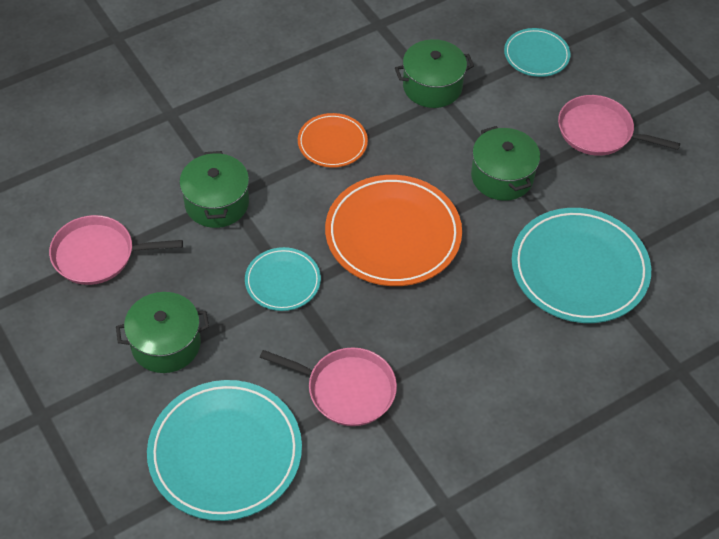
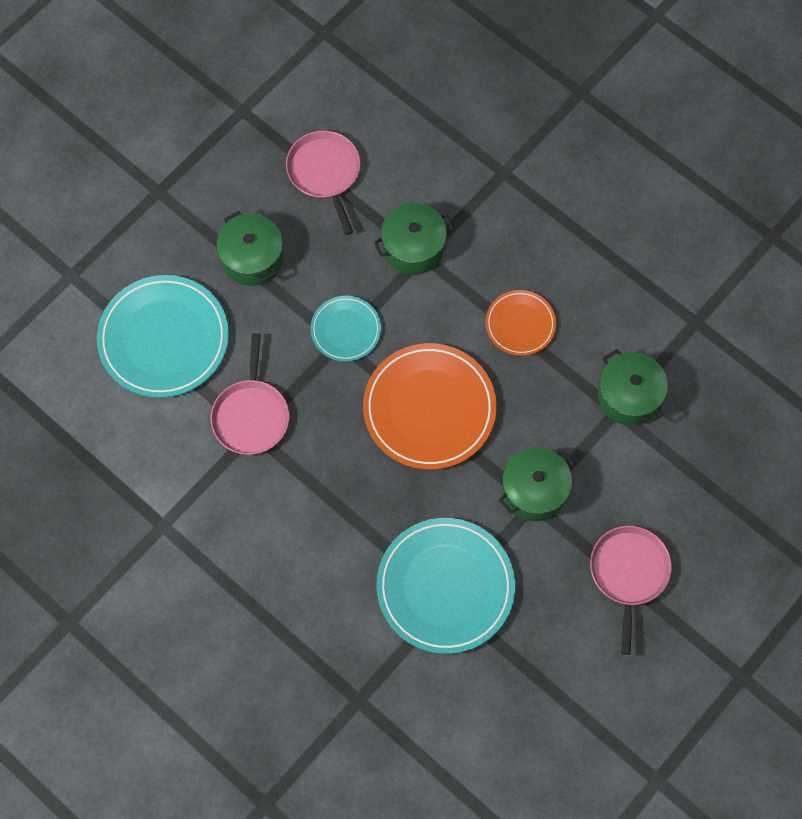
camera: 75 degrees right, 15 degrees up
(536, 55) = (713, 488): turquoise plate -> none

